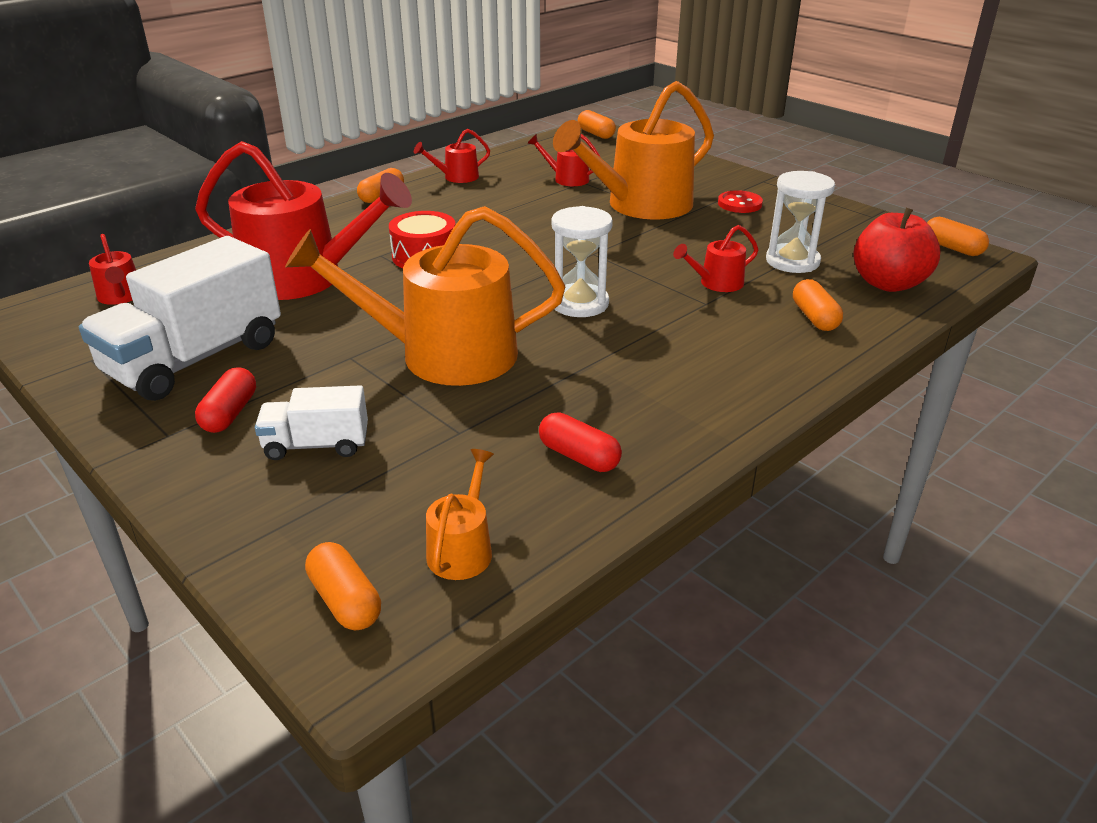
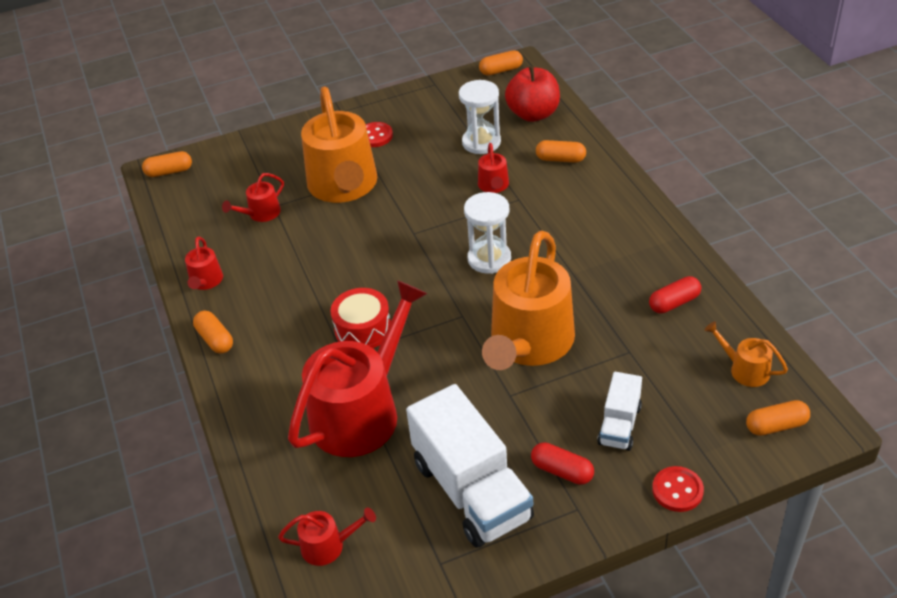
camera: 65 degrees left, 10 degrees up
(201, 513) = (677, 490): none -> red button

